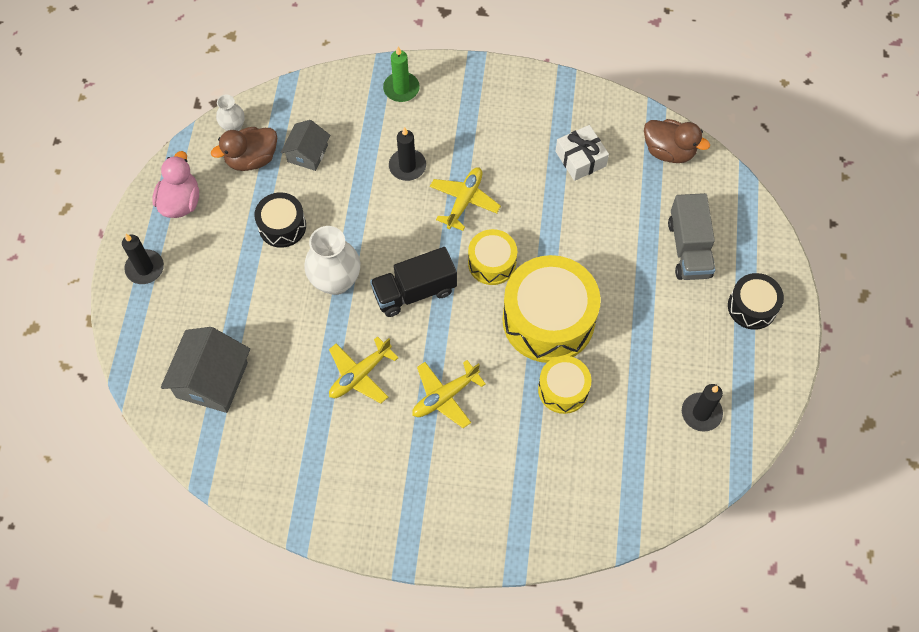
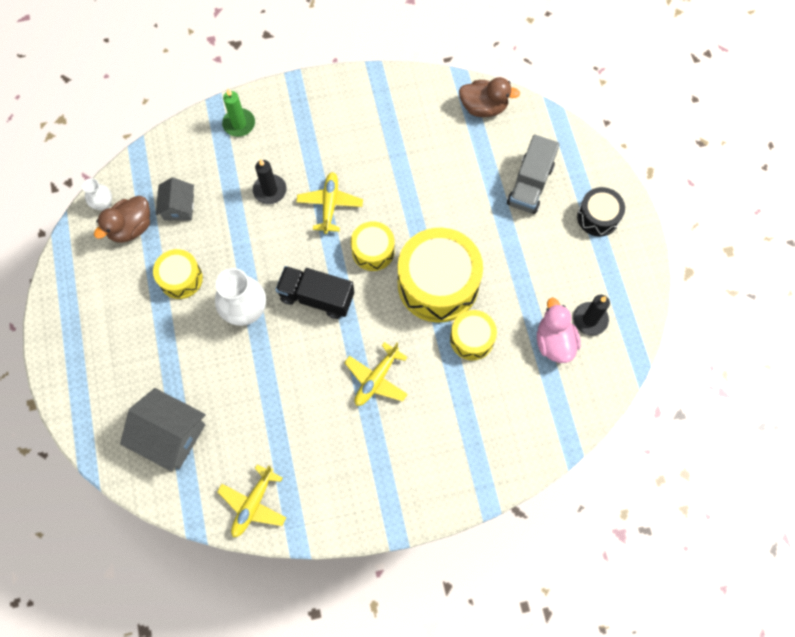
camera: 20 degrees left, 5 degrees up
(145, 268) = (72, 356): black candle -> none
(180, 202) = (82, 286): pink duck -> pink duck (554, 342)
(212, 380) = (170, 435): grey house -> grey house turned 60 degrees counterclockwise
(282, 226) = (181, 278): black drum -> yellow drum
(360, 375) = (297, 385): yellow plane -> yellow plane (253, 504)
(414, 291) = (317, 297): black truck -> black truck turned 60 degrees clockwise
(580, 159) = (413, 137): white gift -> none
(689, 248) = (530, 185): grey truck -> grey truck turned 45 degrees clockwise

